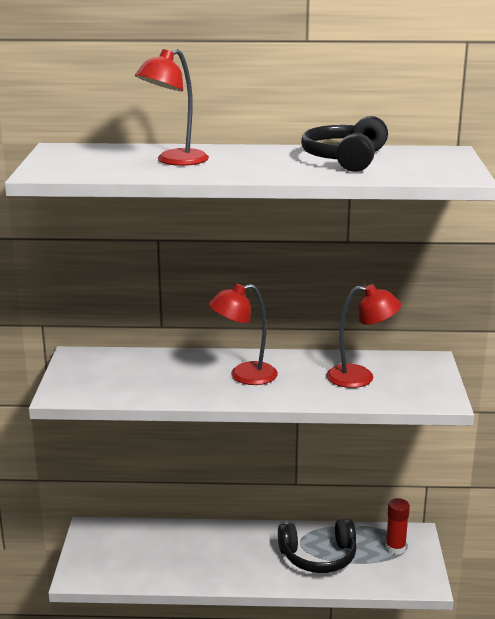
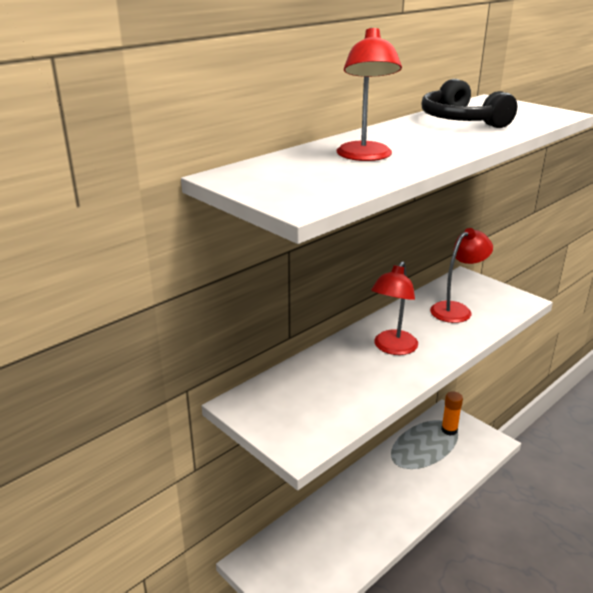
camera: 45 degrees left, 5 degrees up
(318, 556) = (421, 467): black headphones -> none
(395, 548) = (449, 430): red glue stick -> orange glue stick

